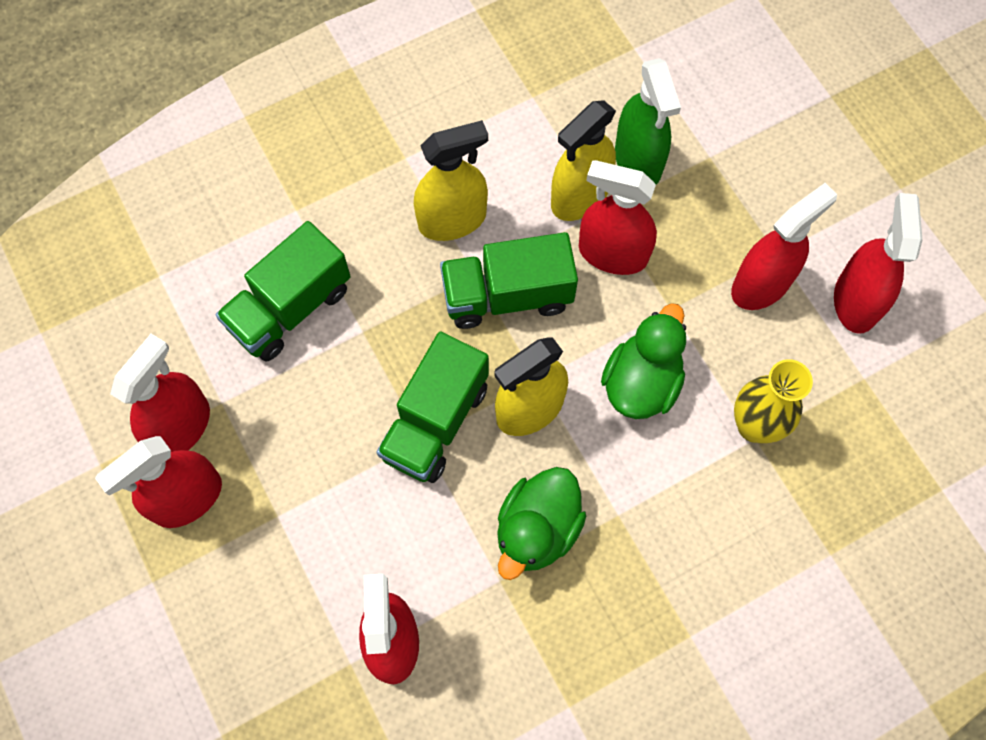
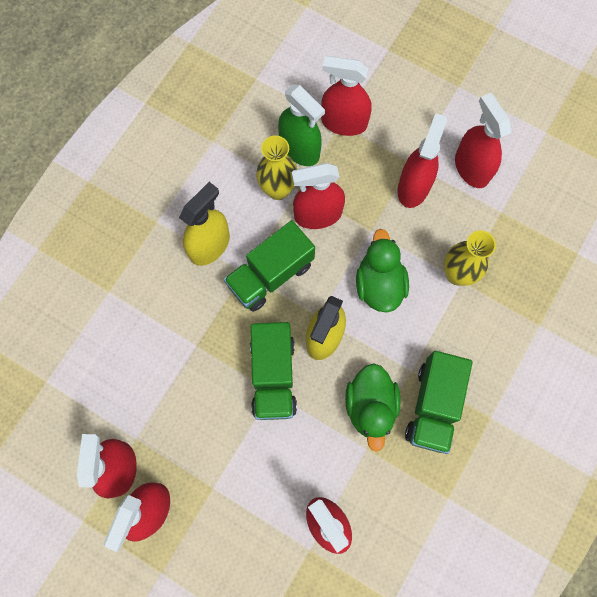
camera: 30 degrees left, 5 degrees up
(290, 308) = (143, 356): green truck -> green truck (433, 406)
(580, 196) = (278, 189): yellow spray bottle -> yellow vase
(716, 157) = (344, 122): none -> red spray bottle

